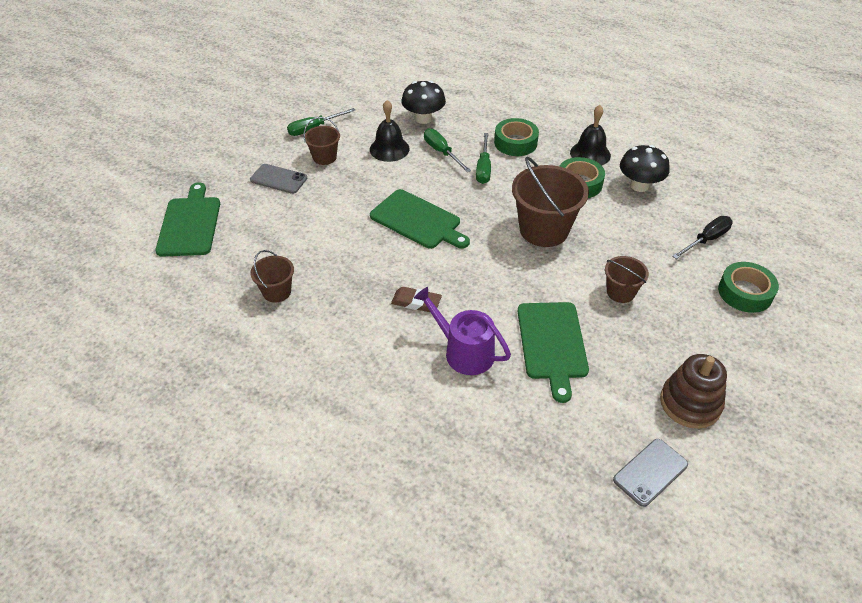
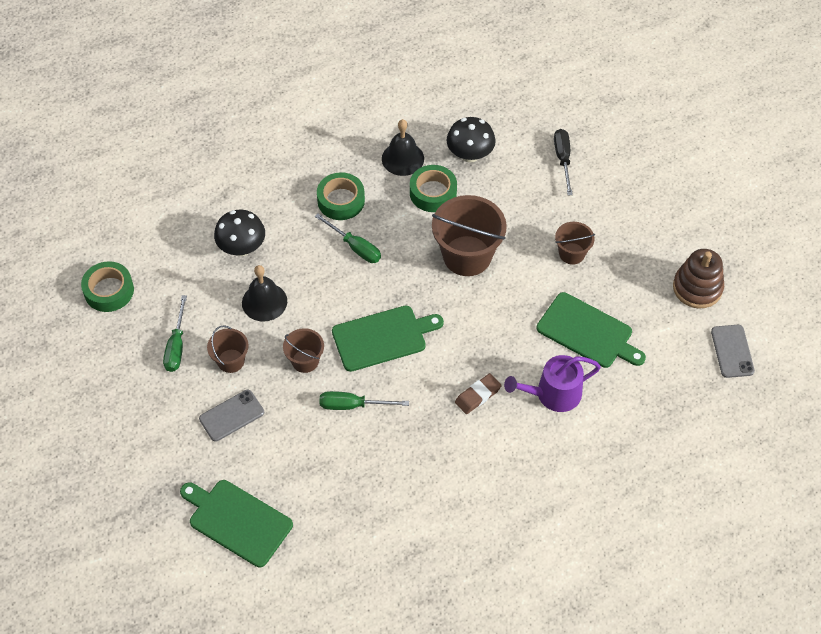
camera: 55 degrees left, 10 degrees up
(277, 292) = (387, 491): brown bucket -> brown bucket (305, 361)
(442, 152) = (305, 264): green screwdriver -> green screwdriver (352, 405)
(745, 292) = (630, 179): green tape -> green tape (109, 291)

